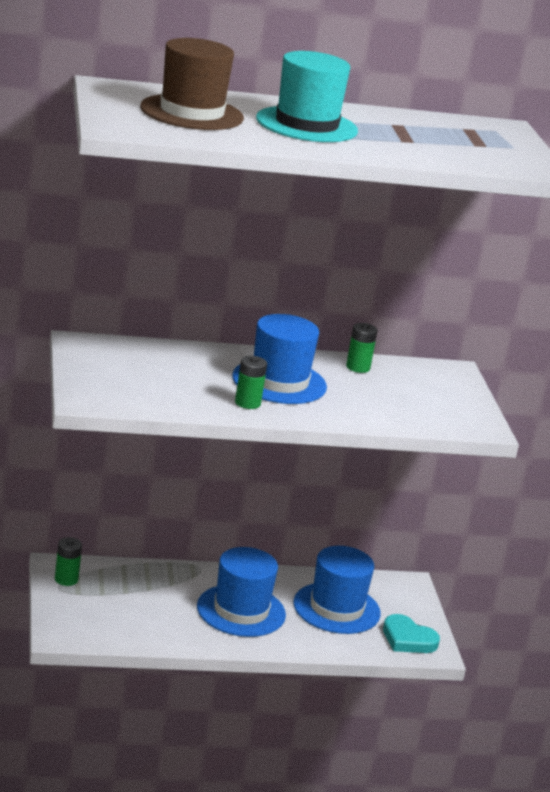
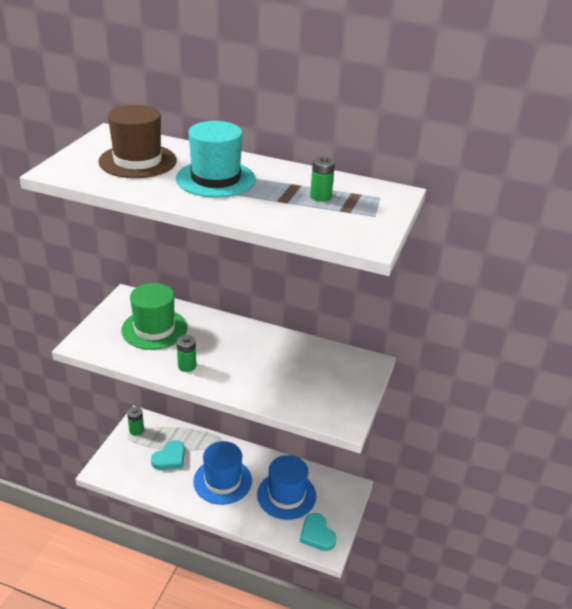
camera: 30 degrees right, 10 degrees up
(145, 601) = (170, 458): none -> turquoise heart
(161, 372) = (154, 329): none -> green hat
(279, 382) = (227, 351): blue hat -> none
(358, 367) = (297, 348): green battery -> green battery (320, 196)

